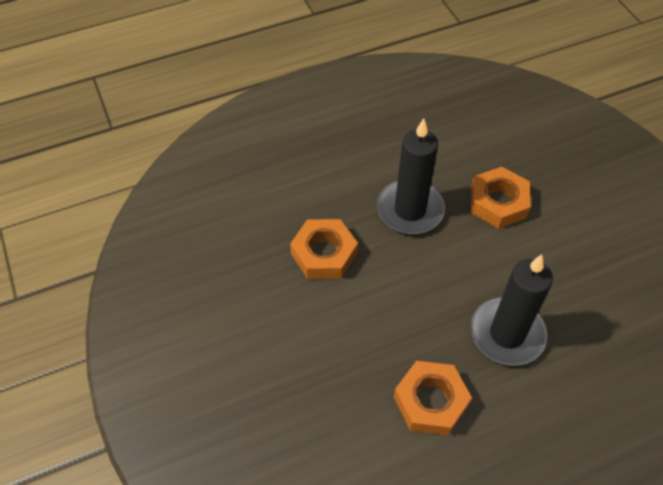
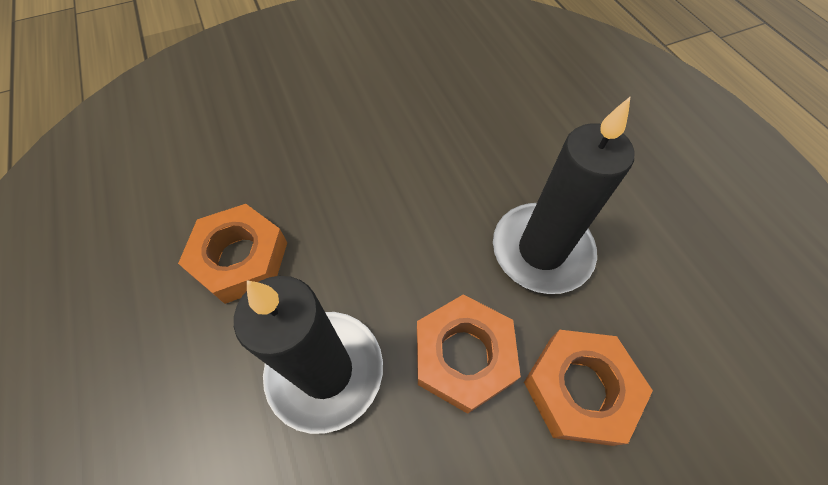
camera: 90 degrees right, 5 degrees up
(324, 254) = (457, 151): orange nut -> orange nut (463, 356)

